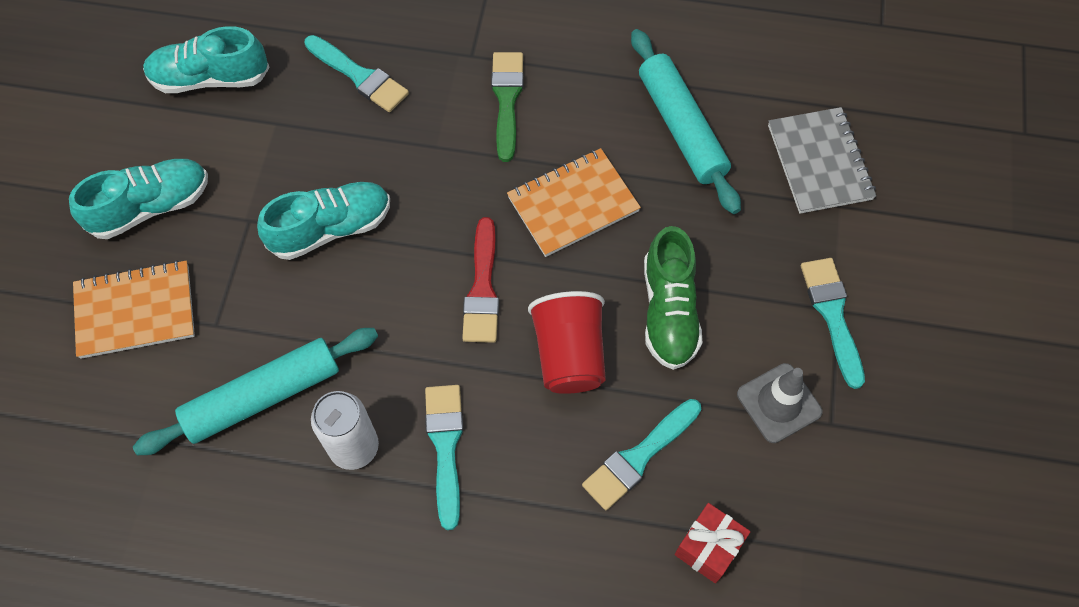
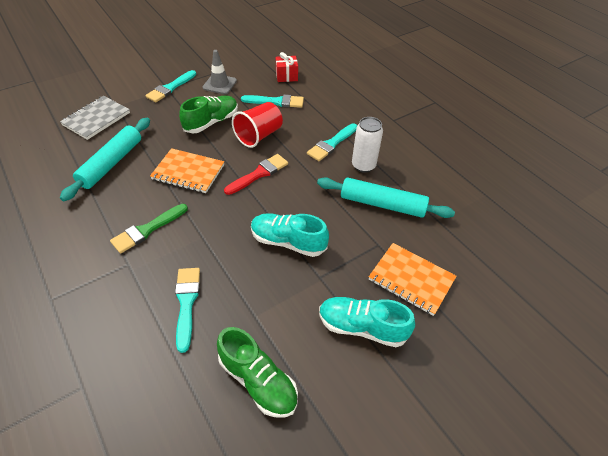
camera: 135 degrees left, 15 degrees down
(210, 78) = (258, 381): turquoise shoe -> green shoe

